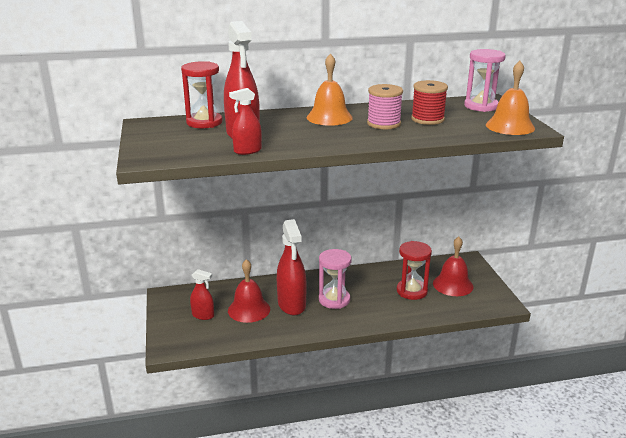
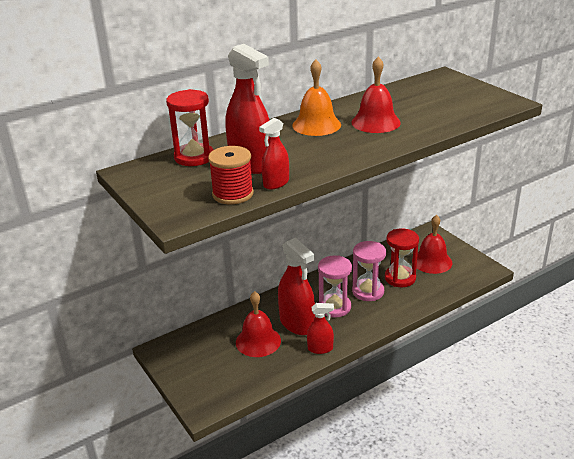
camera: 20 degrees left, 5 degrees up
(203, 315) = (215, 361): red spray bottle -> red spray bottle (320, 348)
(383, 124) = (375, 122): pink spool -> red bell
(427, 119) = (411, 109): red spool -> red spool (233, 194)
(481, 106) = (443, 84): pink hourglass -> pink hourglass (368, 291)
(510, 126) = (489, 102): orange bell -> none

